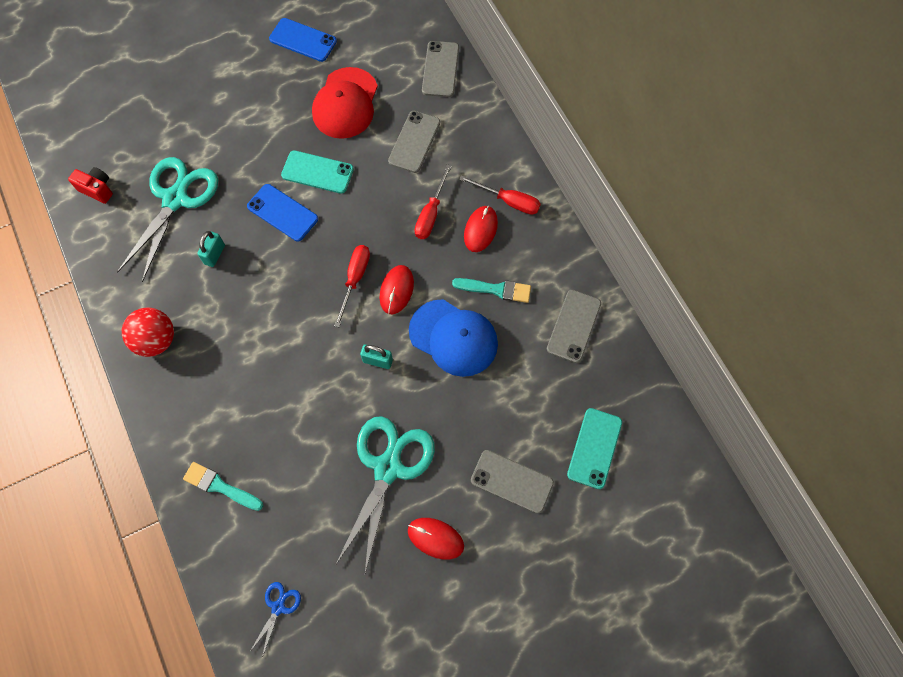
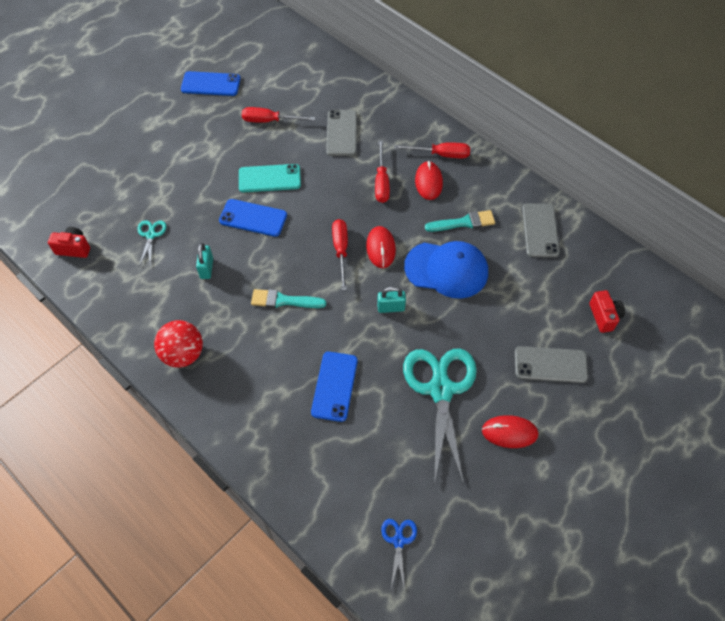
camera: 20 degrees left, 10 degrees down
(175, 199) = (151, 235): turquoise scissors -> turquoise scissors, size x0.44
(220, 486) = (297, 457): turquoise brush -> turquoise brush (284, 300)
(286, 426) = (334, 386): none -> blue phone
(345, 103) = (269, 121): red cap -> red screwdriver
(440, 69) = (337, 75): grey phone -> none
(594, 448) = (604, 316): turquoise phone -> red camera

